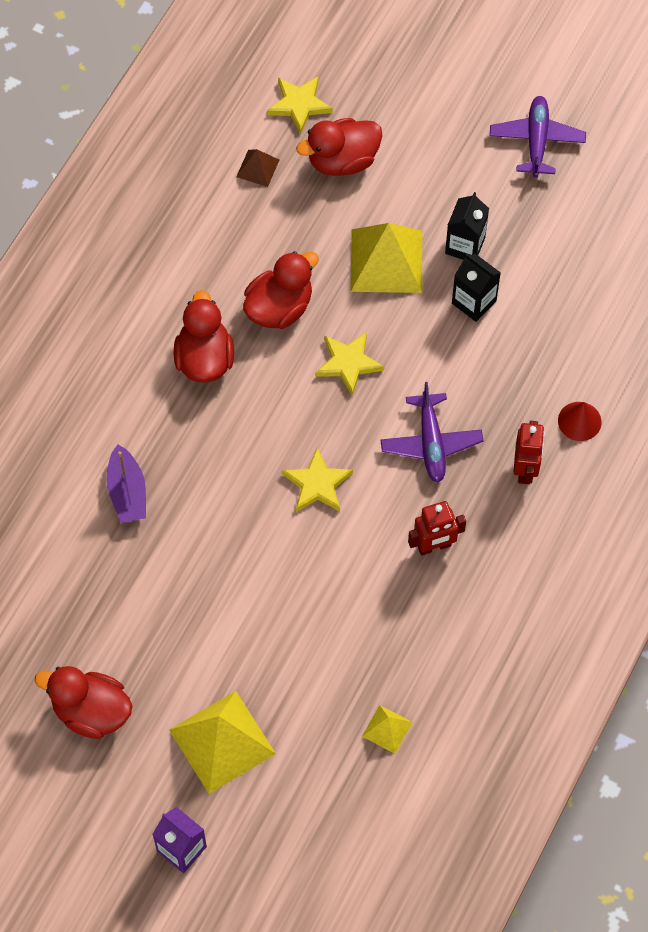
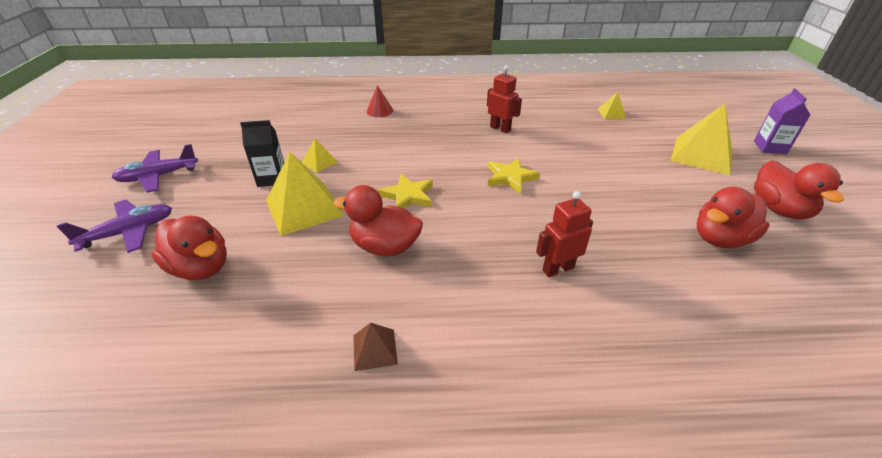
camera: 120 degrees left, 25 degrees down
(127, 492) = (627, 263): purple boat -> none
(204, 359) = (468, 271): red duck -> red duck (720, 239)
(257, 168) = (226, 326): brown pyramid -> brown pyramid (375, 349)
(299, 104) = (124, 328): yellow star -> none
(431, 443) = (438, 147): purple plane -> purple plane (129, 232)
(474, 302) = (319, 162): black carton -> yellow pyramid
(525, 469) = (424, 117): red robot -> red robot (557, 269)

